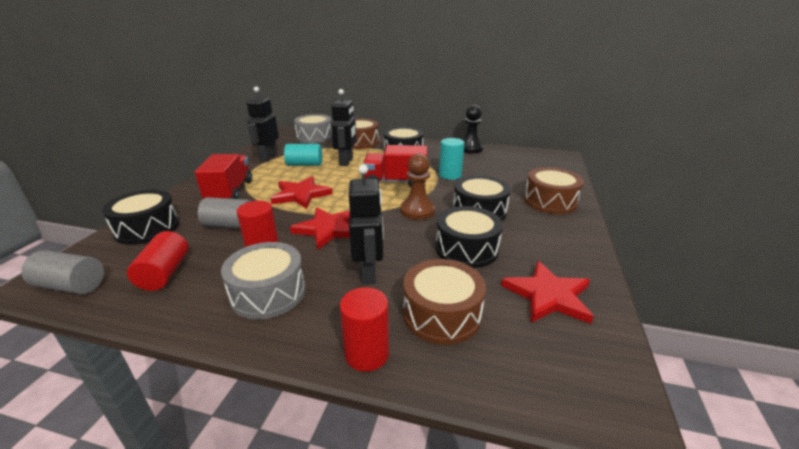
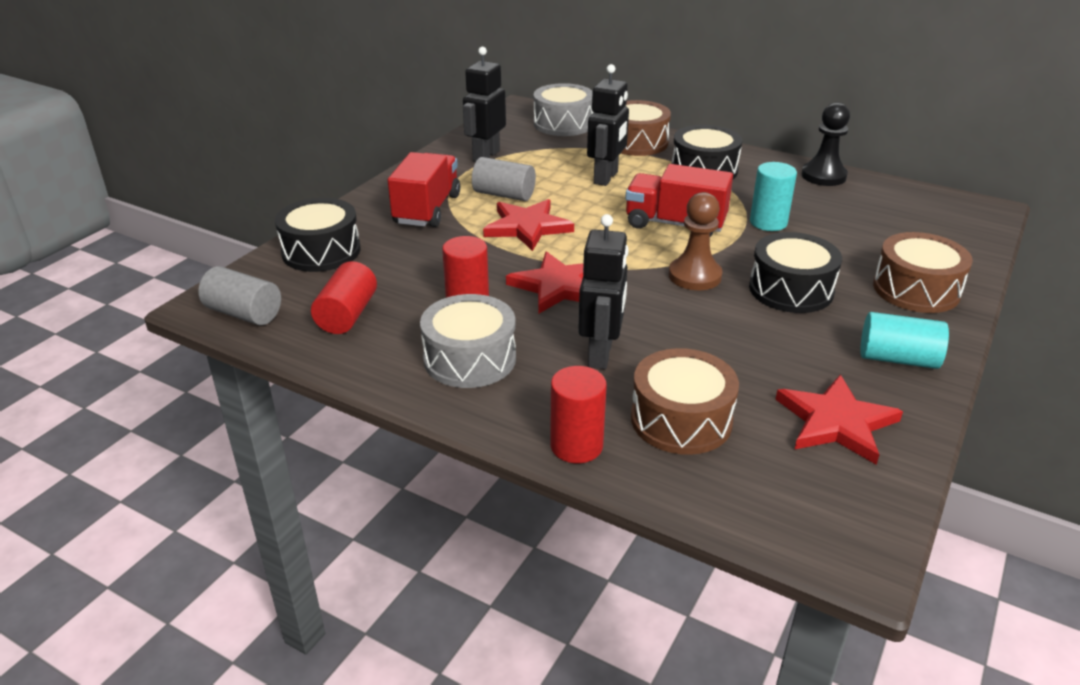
camera: 15 degrees right, 5 degrees up
(230, 225) = (426, 261): grey cylinder -> grey cylinder (504, 195)
(305, 164) = (540, 175): turquoise cylinder -> turquoise cylinder (898, 358)
(466, 249) = (747, 343): black drum -> none

